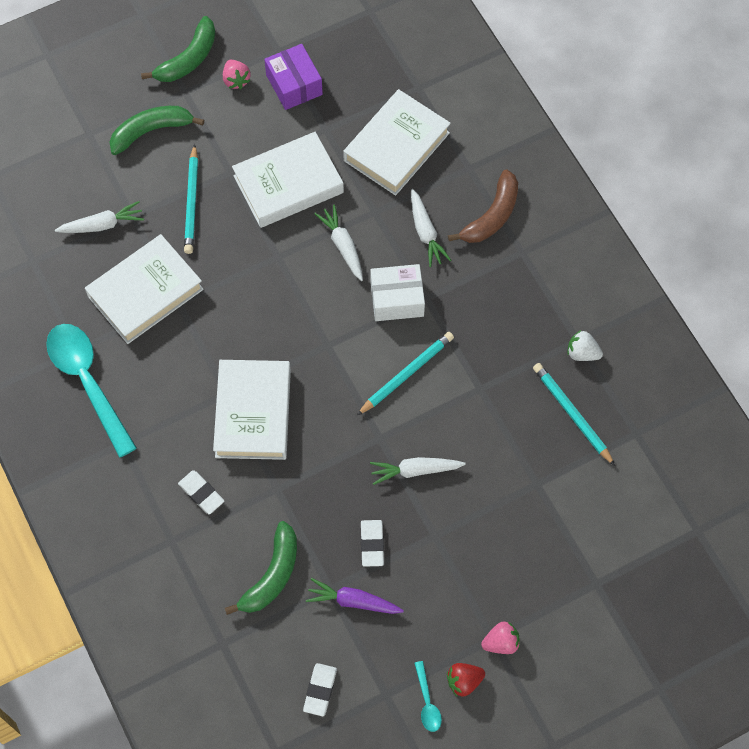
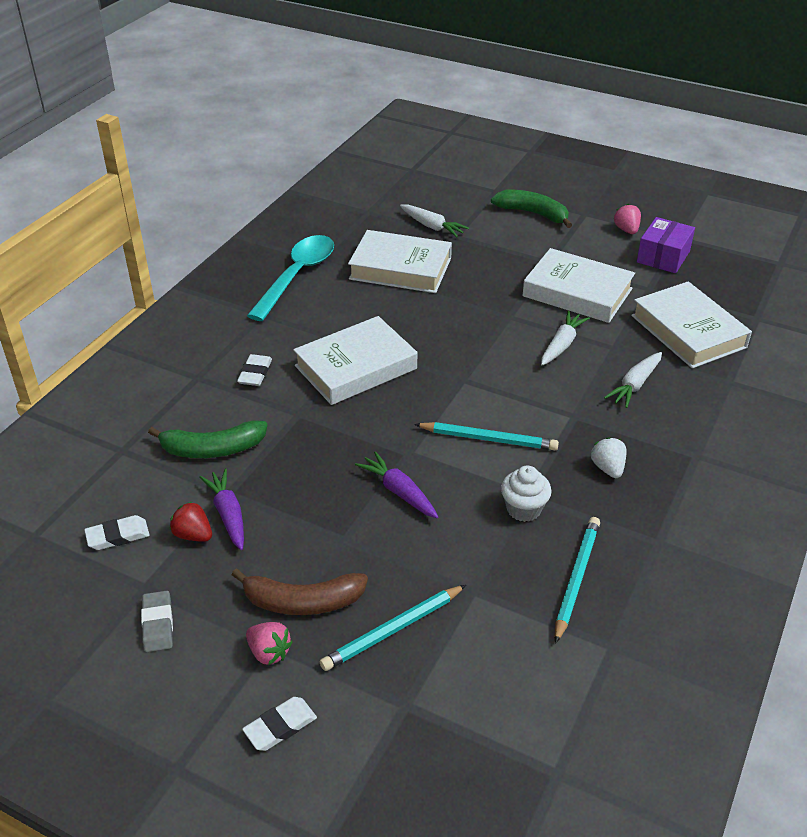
camera: 55 degrees right, 25 degrees down
(188, 59) = (611, 203): green banana -> none
(192, 202) = (501, 255): turquoise pencil -> turquoise pencil (392, 630)
(236, 80) = (626, 230): pink strawberry -> pink strawberry turned 135 degrees clockwise
(372, 544) = (297, 499): white eraser -> white eraser (280, 726)
(396, 147) = (688, 331): white book -> white book turned 60 degrees clockwise
(397, 299) = (552, 398): white box -> none
(415, 470) = (399, 492): white carrot -> purple carrot
(427, 702) = (158, 624): turquoise spoon -> grey eraser
(464, 681) = (202, 643): red strawberry -> red strawberry (193, 535)
(490, 401) = (523, 509): none -> white cupcake
(492, 216) = (704, 417): brown banana -> brown banana (302, 602)
(582, 353) = (649, 552): white strawberry -> white strawberry (608, 468)

